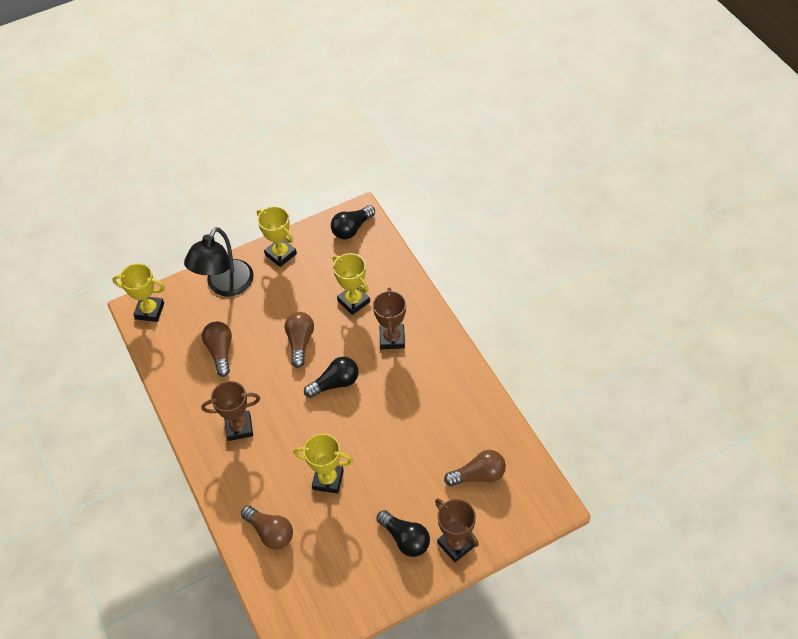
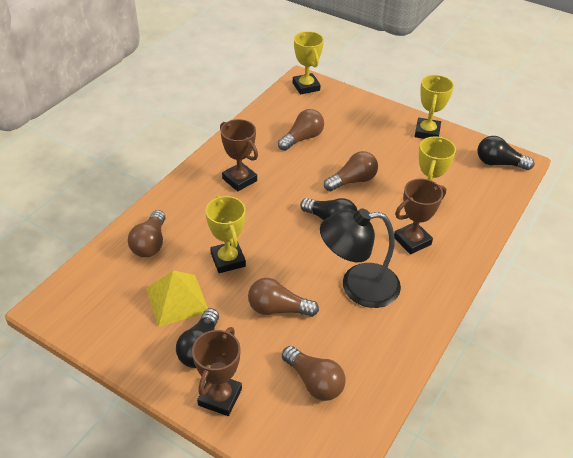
camera: 55 degrees right, 10 degrees down
(225, 286) = (365, 115): black lamp -> black lamp (358, 286)
(346, 536) = (177, 300): none -> yellow pyramid
(400, 467) = (278, 309): none -> brown light bulb

